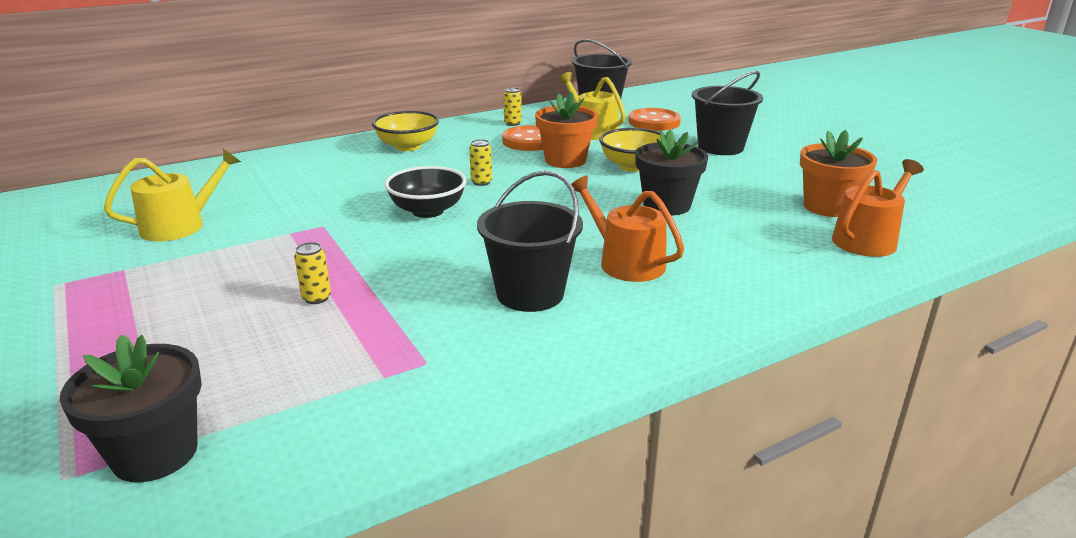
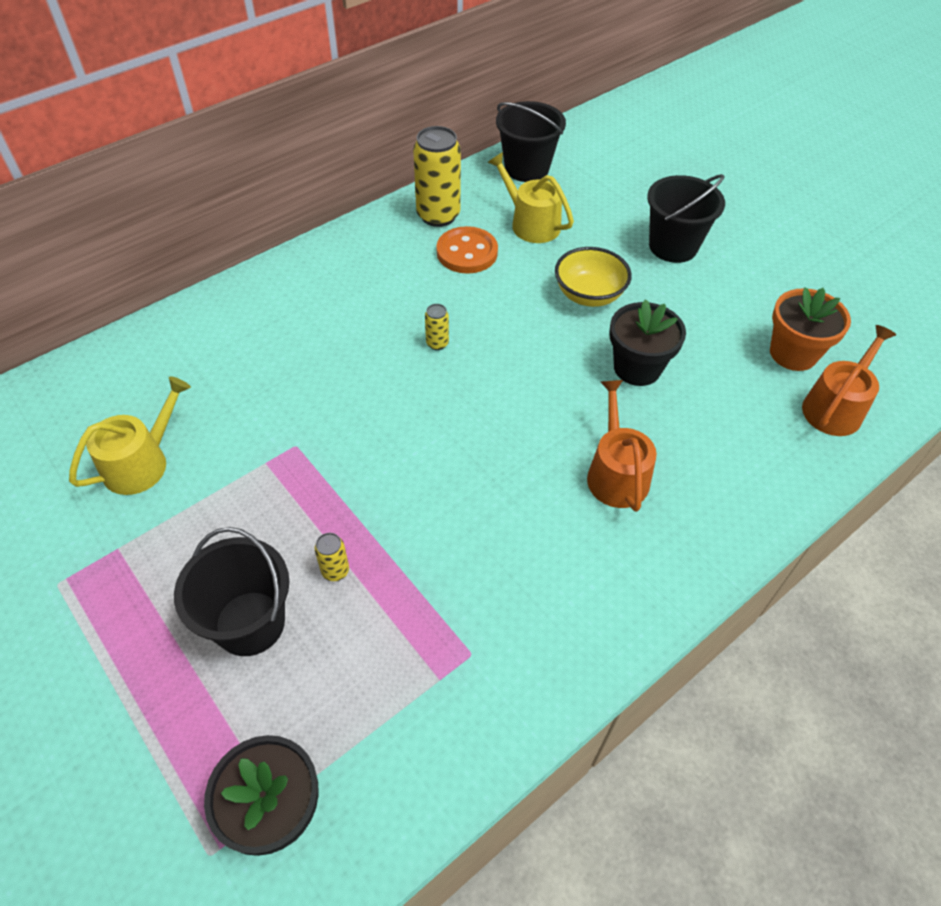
camera: 10 degrees left, 25 degrees up
(407, 146) = (334, 277): yellow bowl -> none
(428, 211) = (397, 405): black bowl -> none
(512, 123) = (438, 215): yellow can -> yellow can, size x2.20
(530, 294) = (538, 537): black bucket -> black bucket (250, 623)
(565, 160) = (515, 290): orange flower pot -> none
(625, 262) = (616, 473): orange watering can -> orange watering can turned 45 degrees clockwise
(654, 122) = (593, 198): orange button -> none

